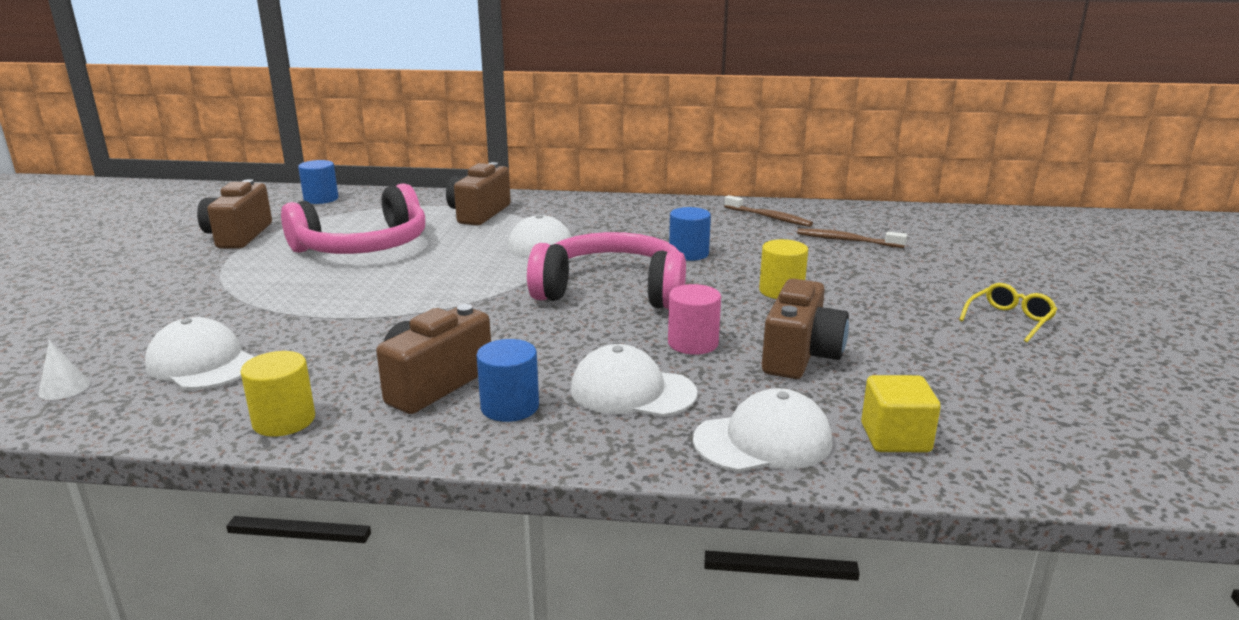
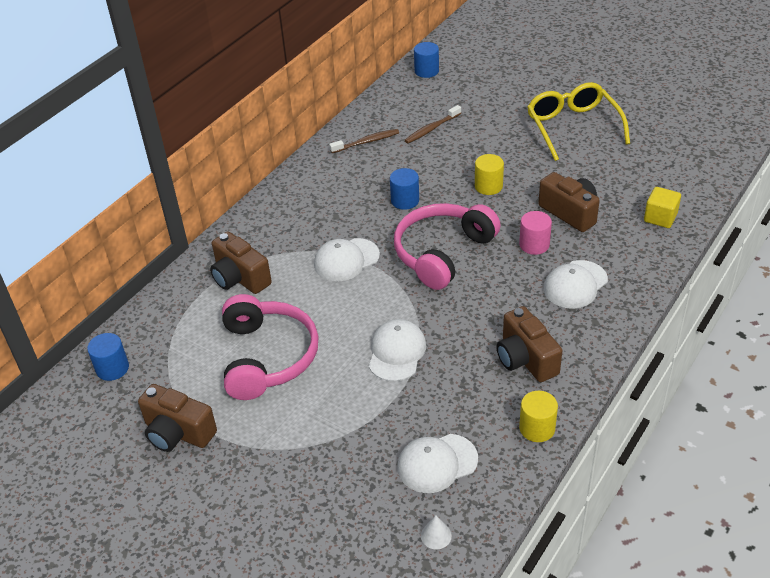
camera: 60 degrees left, 20 degrees up
(510, 407) = (568, 334): blue cylinder -> blue cylinder (426, 71)
(763, 441) = (643, 258): white cap -> white cap (396, 352)
(1009, 320) = (573, 127): yellow glasses -> yellow glasses, size x2.10

